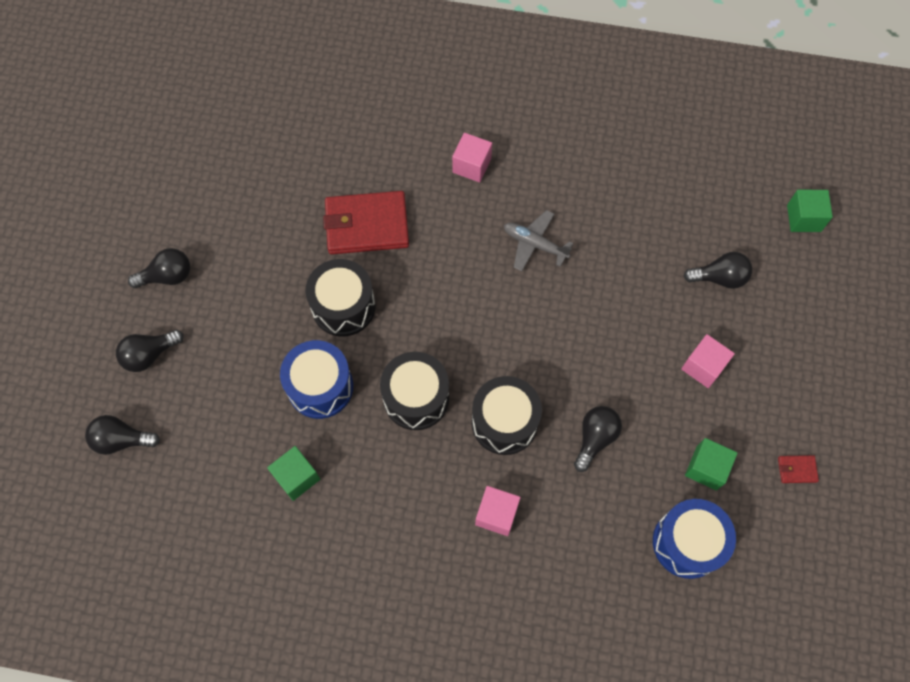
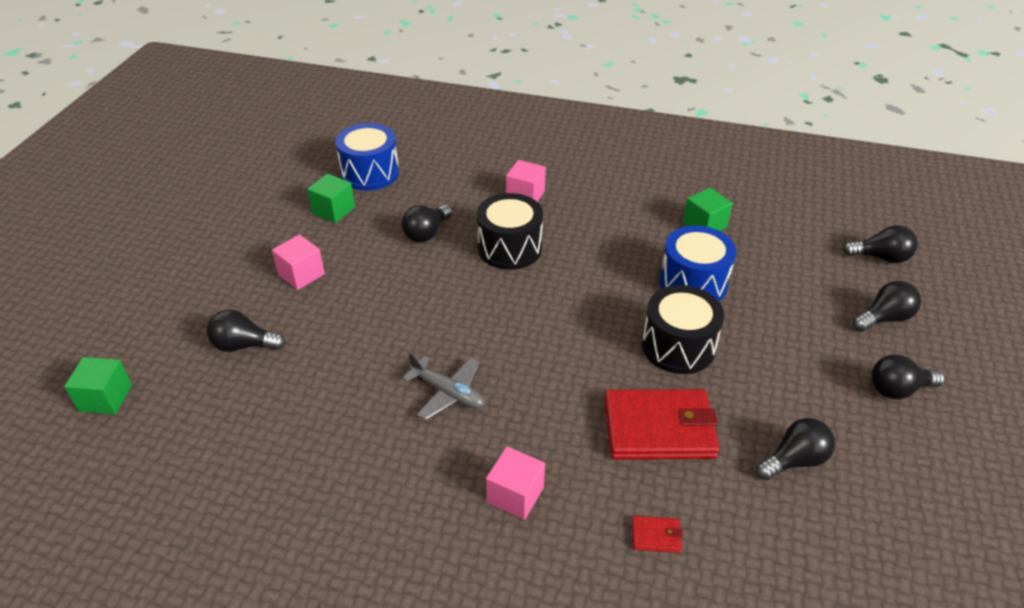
camera: 175 degrees left, 25 degrees down
(269, 206) = (794, 460): none -> black light bulb
(416, 398) = (595, 269): black drum -> none
(797, 469) = (255, 205): red wallet -> red wallet (656, 536)

